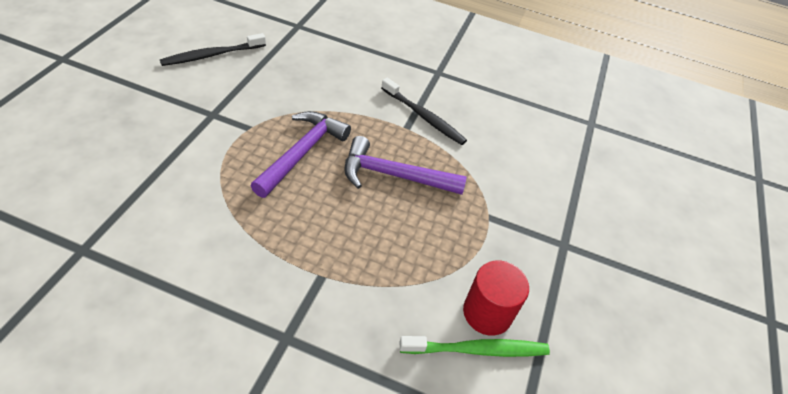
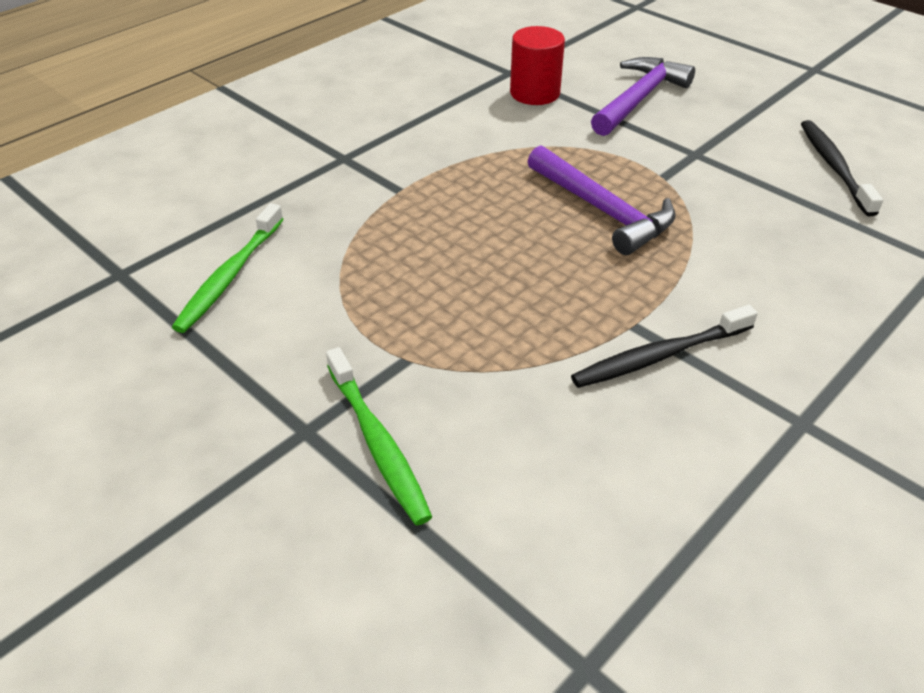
camera: 120 degrees right, 5 degrees down
(393, 175) = (530, 282): purple hammer -> purple hammer (639, 99)
(487, 313) = (265, 300): red cylinder -> red cylinder (535, 93)
(549, 211) = (377, 443): none -> green toothbrush

